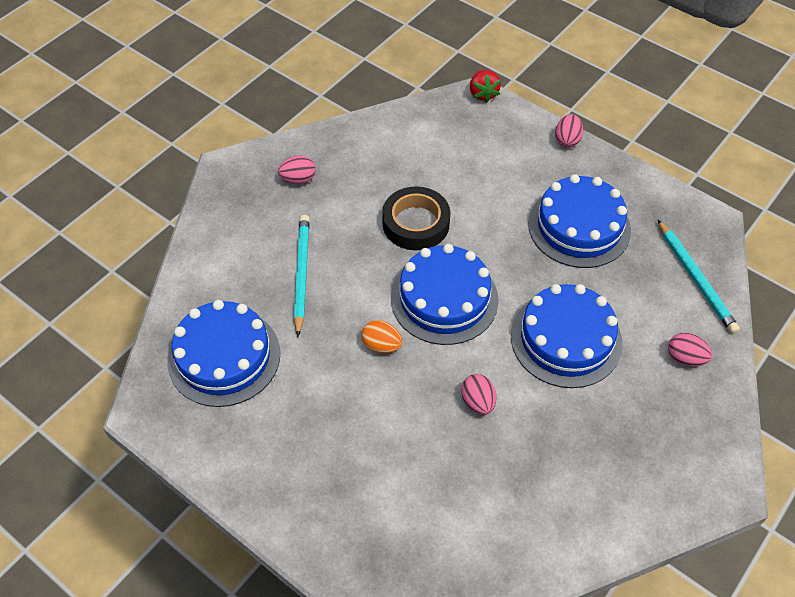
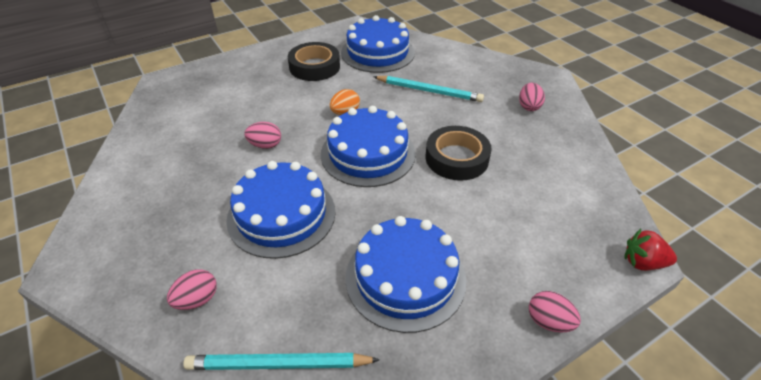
camera: 110 degrees right, 10 degrees down
(289, 422) = (314, 67): none -> black tape

